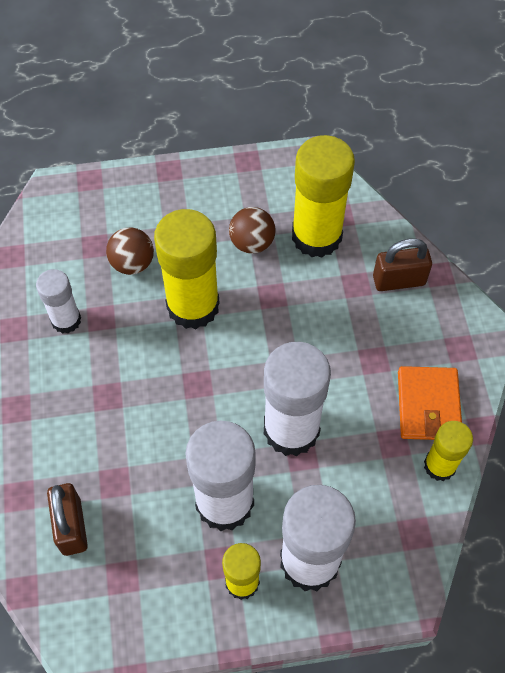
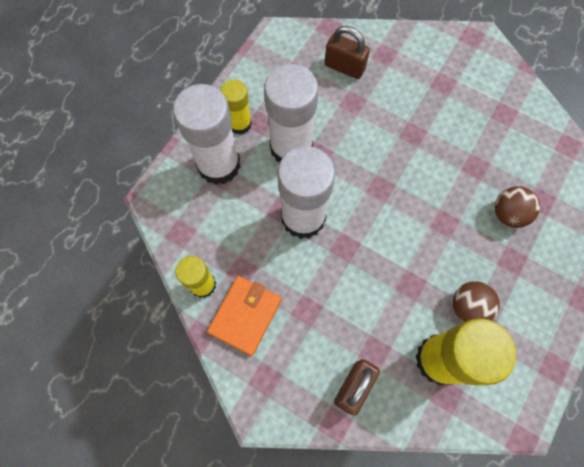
camera: 130 degrees right, 10 degrees up
(66, 320) = (489, 146): white glue stick -> none
(193, 306) = (442, 227): yellow glue stick -> none
(428, 405) = (245, 315): orange wallet -> orange wallet turned 75 degrees clockwise

